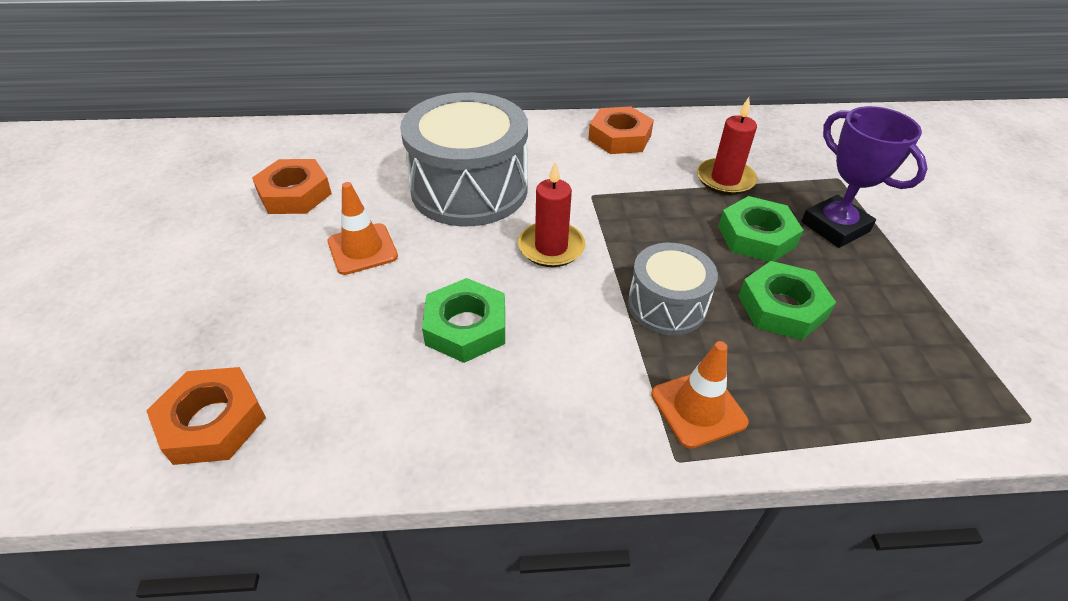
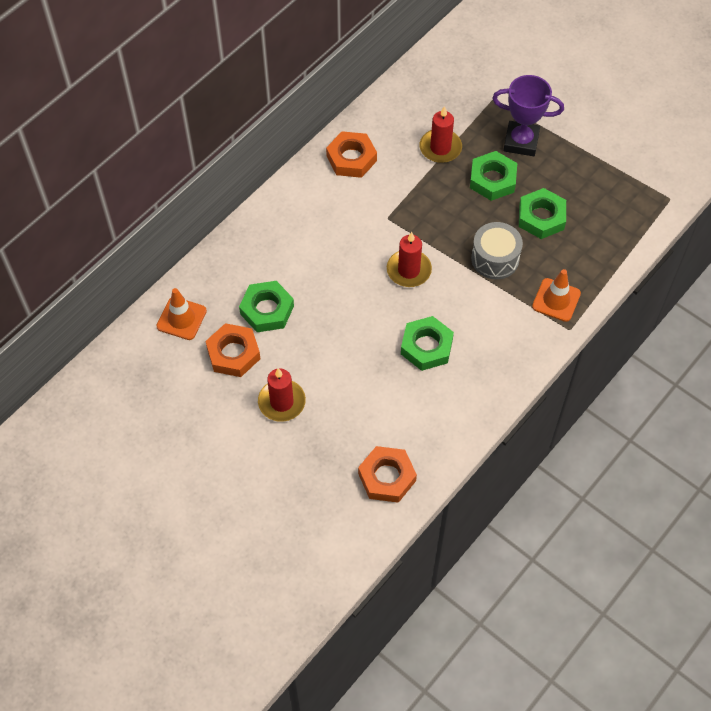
camera: 45 degrees left, 15 degrees up
(260, 259) = (282, 402): none -> red candle
(362, 249) = (322, 352): orange traffic cone -> orange traffic cone (181, 318)
(374, 185) = (267, 310): none -> green nut
(469, 189) = (321, 268): grey drum -> none

